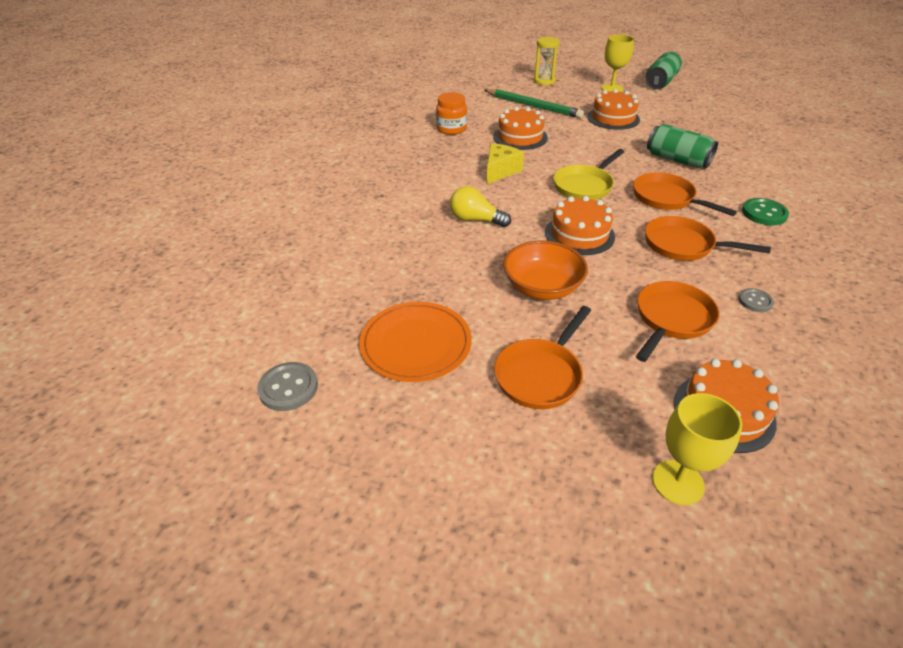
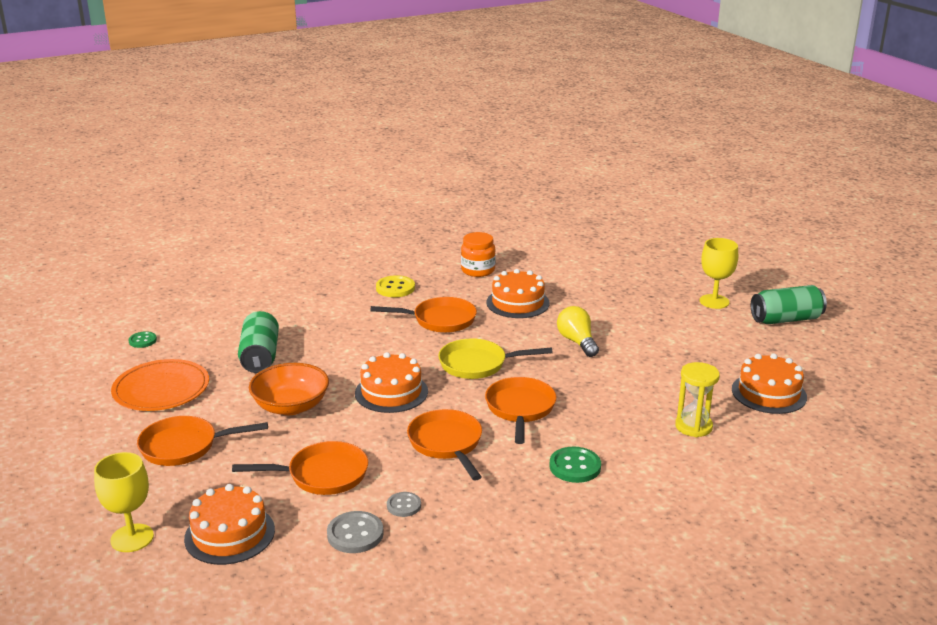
camera: 45 degrees right, 15 degrees down
(288, 388) = (70, 369): grey button -> grey button (355, 534)
(306, 316) = (142, 341): none -> green button
(423, 165) = (395, 288): none -> yellow button
(476, 220) = (346, 343): yellow light bulb -> yellow light bulb (577, 342)
(500, 171) = (440, 320): yellow cheese -> orange pan
(533, 106) = (592, 283): green pencil -> none
(544, 81) = (660, 266): yellow hourglass -> yellow hourglass (693, 426)
(613, 118) = (642, 327): orange cake -> orange cake (769, 393)
(677, 160) = (610, 389): green can -> green can (260, 356)

